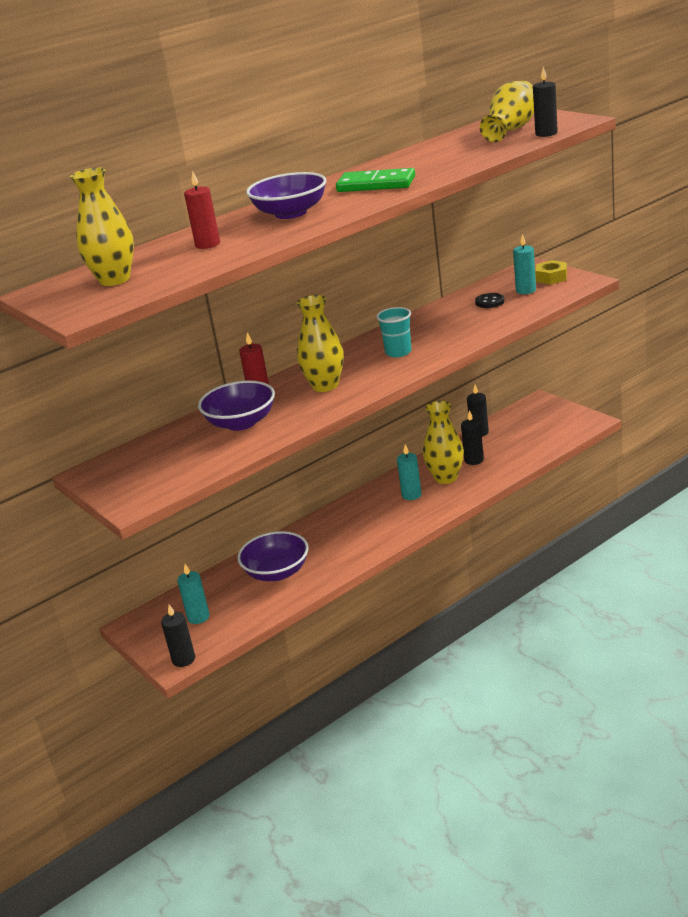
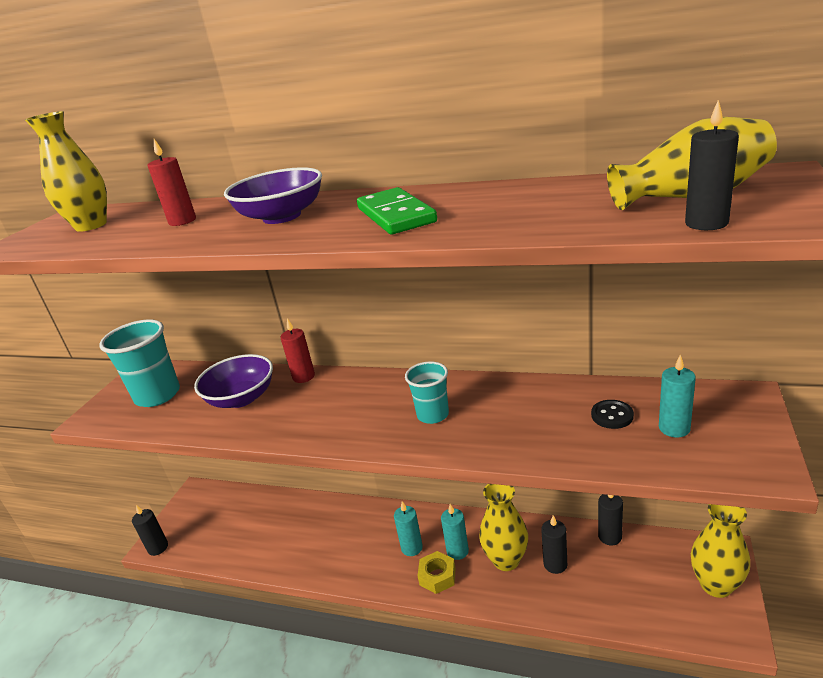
camera: 55 degrees right, 0 degrees up
(157, 464) = (157, 395): none -> turquoise cup
(198, 617) = (214, 521): turquoise candle -> turquoise candle (412, 548)
(277, 572) = (290, 531): purple bowl -> none
(325, 386) = (333, 407): yellow vase -> yellow vase (716, 585)
(551, 278) = (736, 431): yellow nut -> yellow nut (437, 576)

